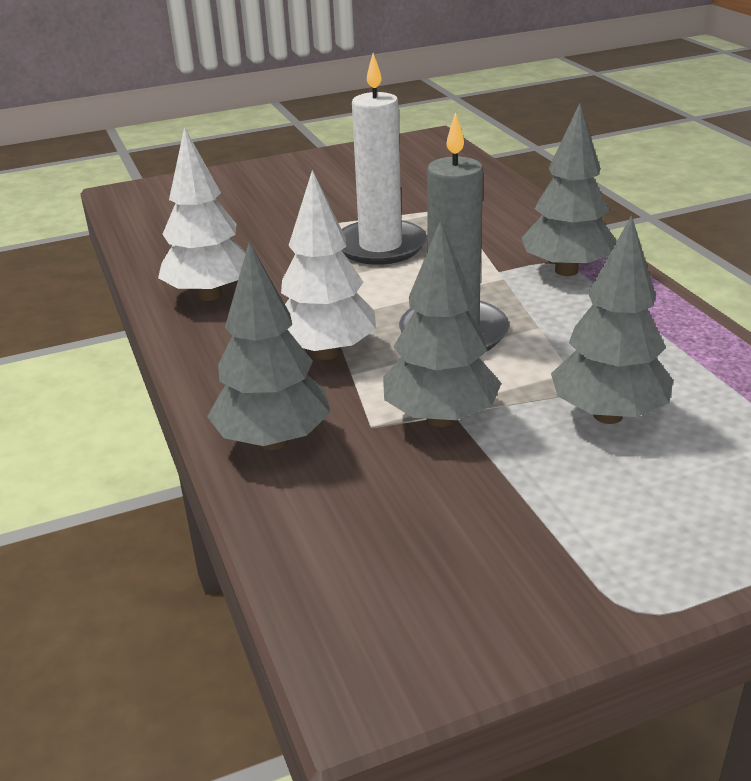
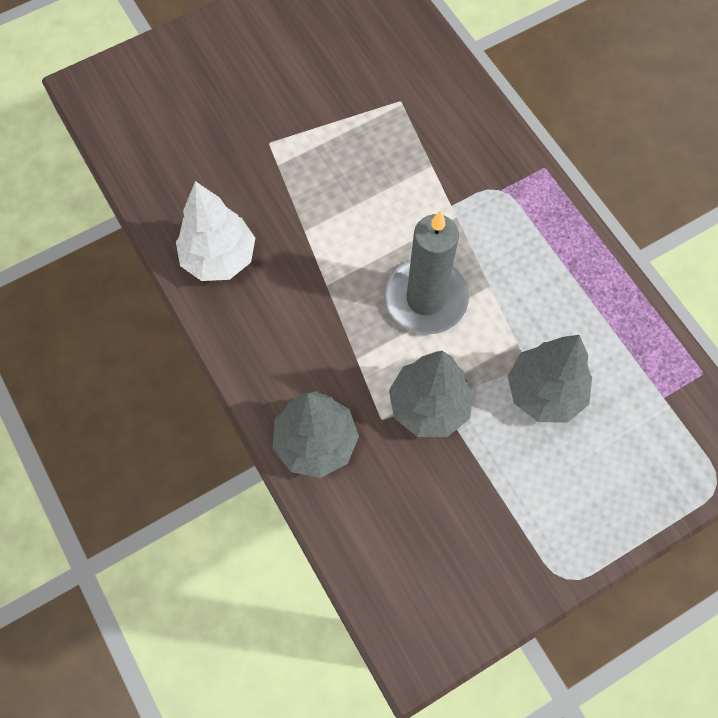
camera: 10 degrees left, 35 degrees up
(326, 353) = (332, 333): white tree -> none
(380, 246) = (347, 171): white candle -> none
(566, 271) = (506, 201): grey tree -> none

